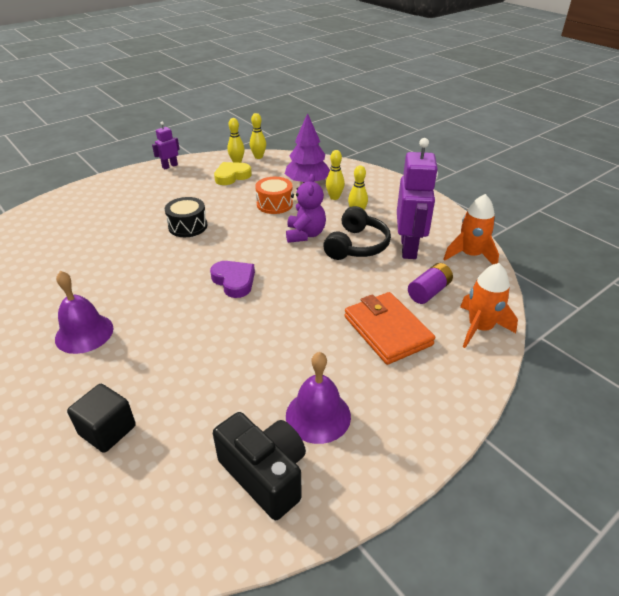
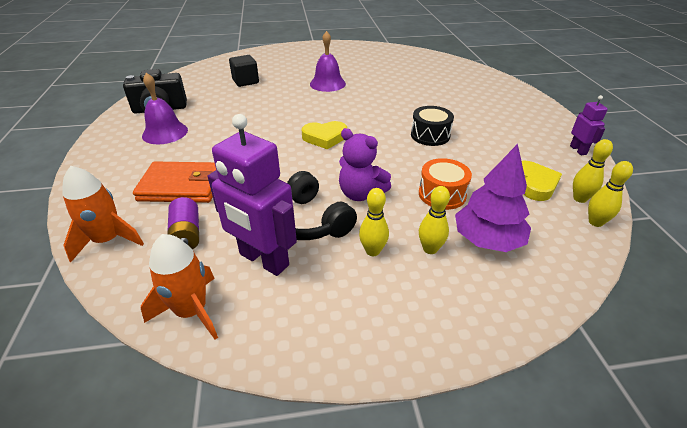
camera: 120 degrees right, 0 degrees up
(234, 281) = (325, 138): purple heart -> yellow heart

